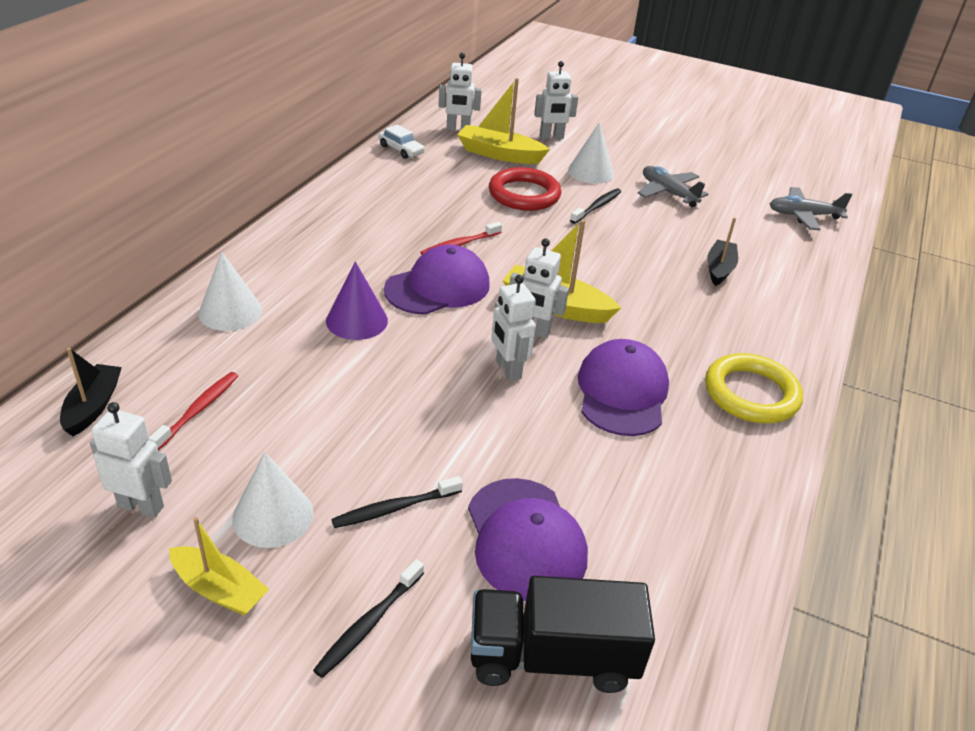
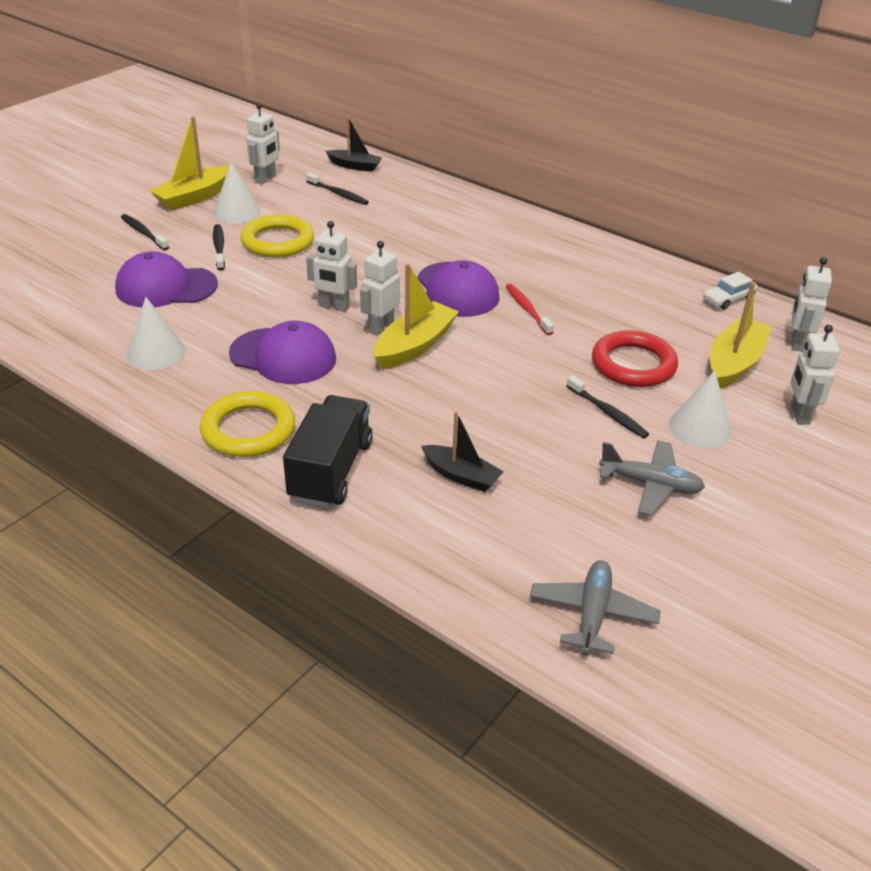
camera: 105 degrees right, 0 degrees up
(198, 410) = (338, 194): red toothbrush -> black toothbrush
(219, 589) = (195, 197): yellow boat -> yellow boat, size x1.51
(230, 311) = (442, 205): white cone -> white cone (156, 353)
(357, 320) = (418, 250): purple cone -> none
(361, 447) = (277, 241): none -> yellow ring
(508, 370) = (334, 307): white robot -> white robot turned 150 degrees counterclockwise
(552, 657) = (80, 282): black truck -> black truck (330, 471)
(668, 193) = (650, 484): grey plane -> grey plane turned 45 degrees clockwise

